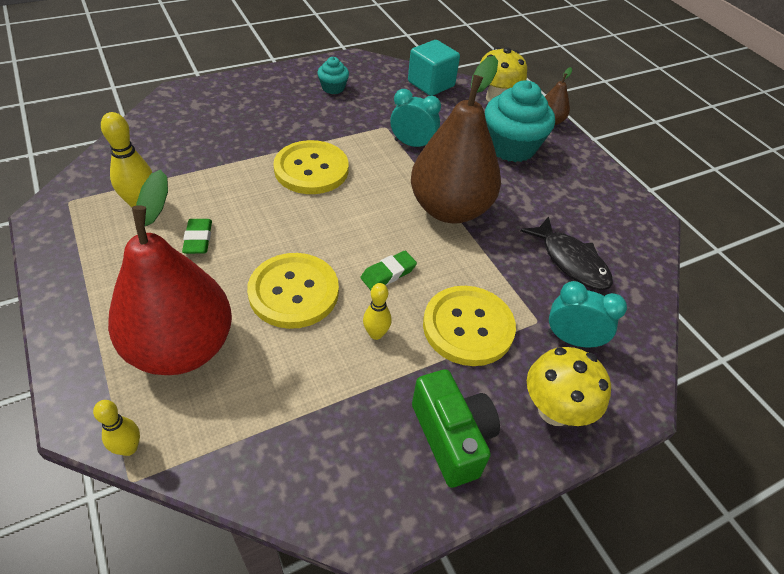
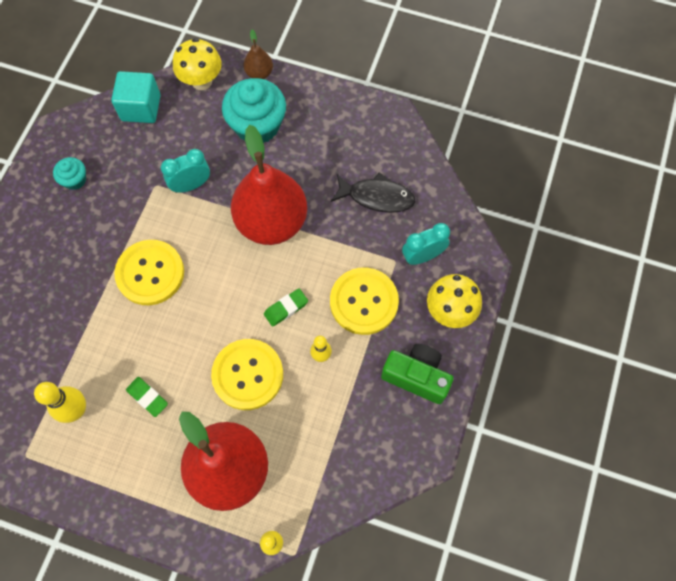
camera: 40 degrees left, 20 degrees up
(388, 273) = (286, 308): green eraser -> green eraser turned 45 degrees clockwise
(450, 209) = (272, 222): brown pear -> red pear

